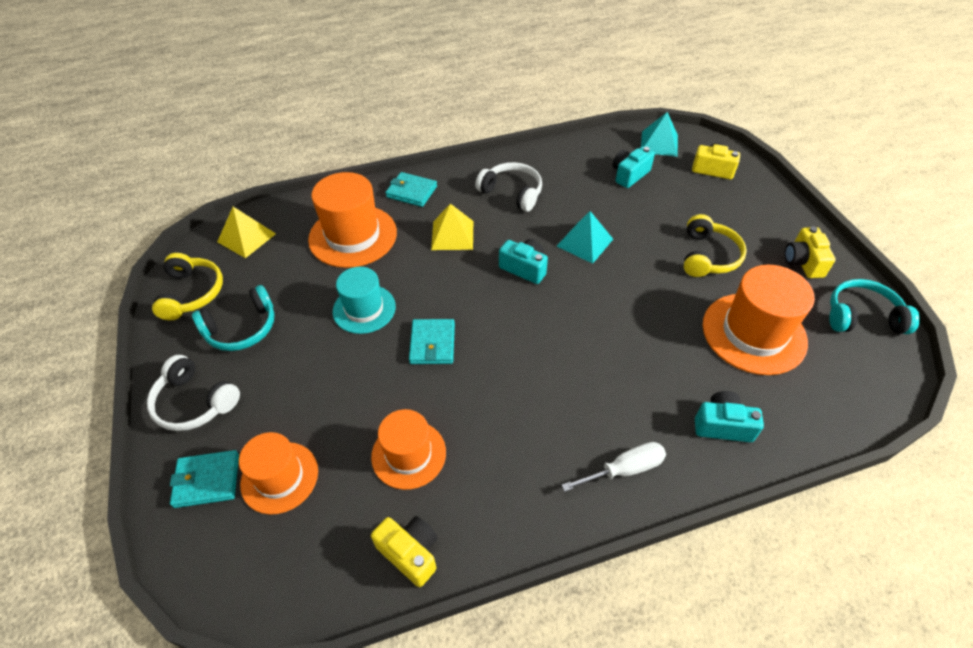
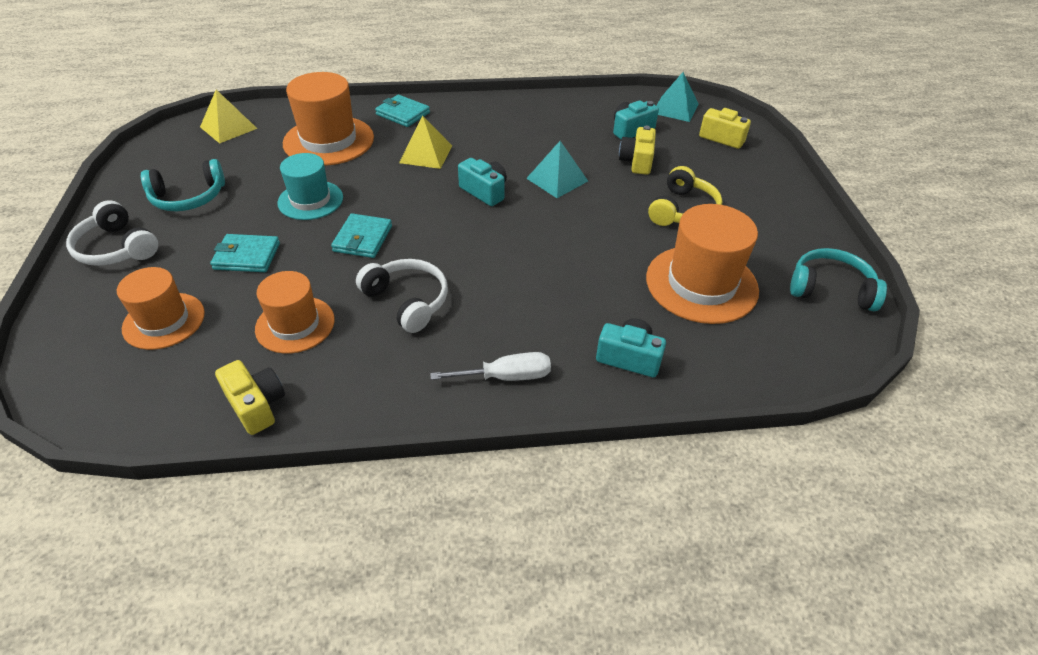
camera: 10 degrees right, 5 degrees down
(192, 293) = (157, 163): yellow headphones -> none
(207, 480) = (96, 311): turquoise wallet -> turquoise wallet (247, 256)
(512, 192) = (502, 128): white headphones -> white headphones (407, 301)
(803, 262) = (785, 231): yellow camera -> yellow camera (637, 161)

